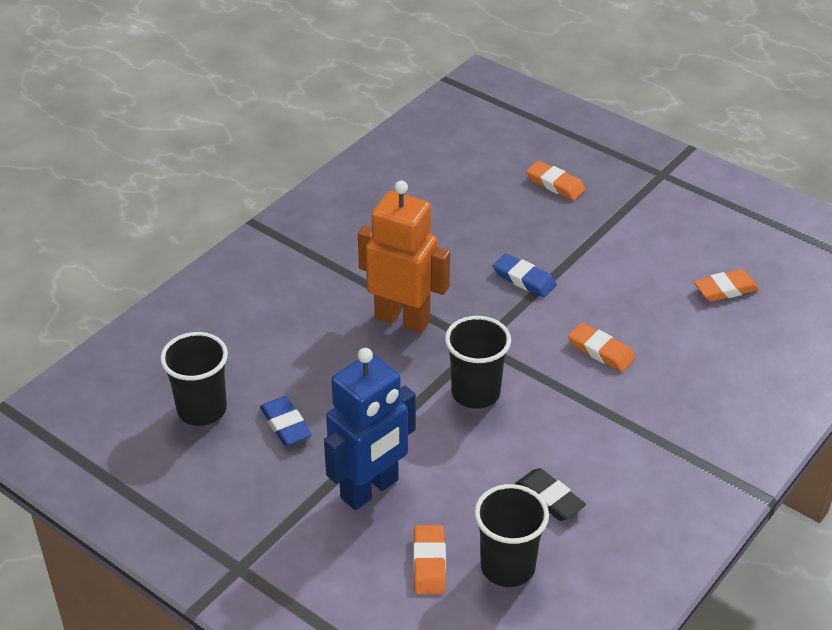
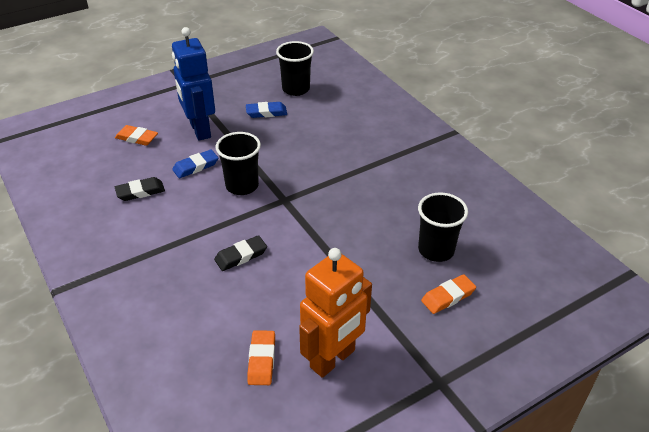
camera: 110 degrees right, 0 degrees up
(402, 319) = (326, 172): orange robot -> orange robot (333, 359)
(507, 567) = (110, 163): black cup -> black cup (436, 250)
(524, 279) = (336, 240): blue eraser -> blue eraser (195, 166)
(601, 351) = (241, 256): orange eraser -> black eraser

